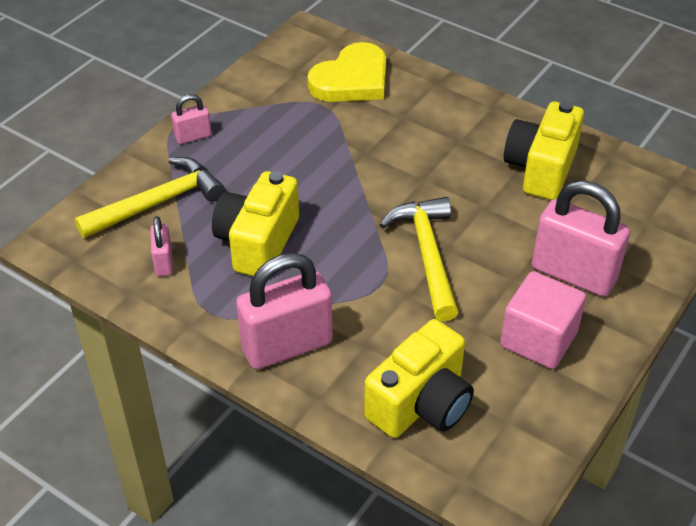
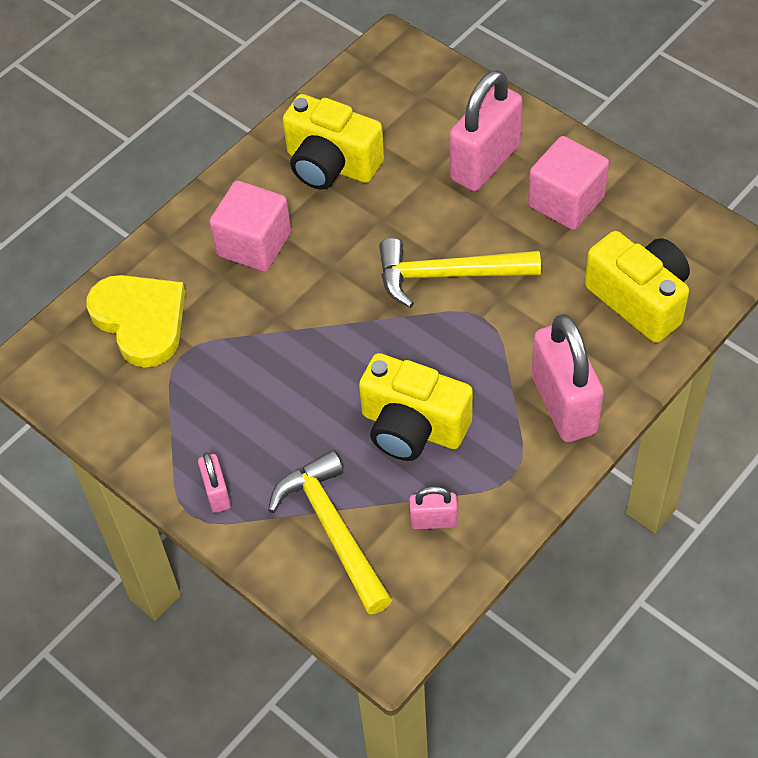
camera: 80 degrees left, 10 degrees up
(439, 131) = (254, 244): none -> pink cube

